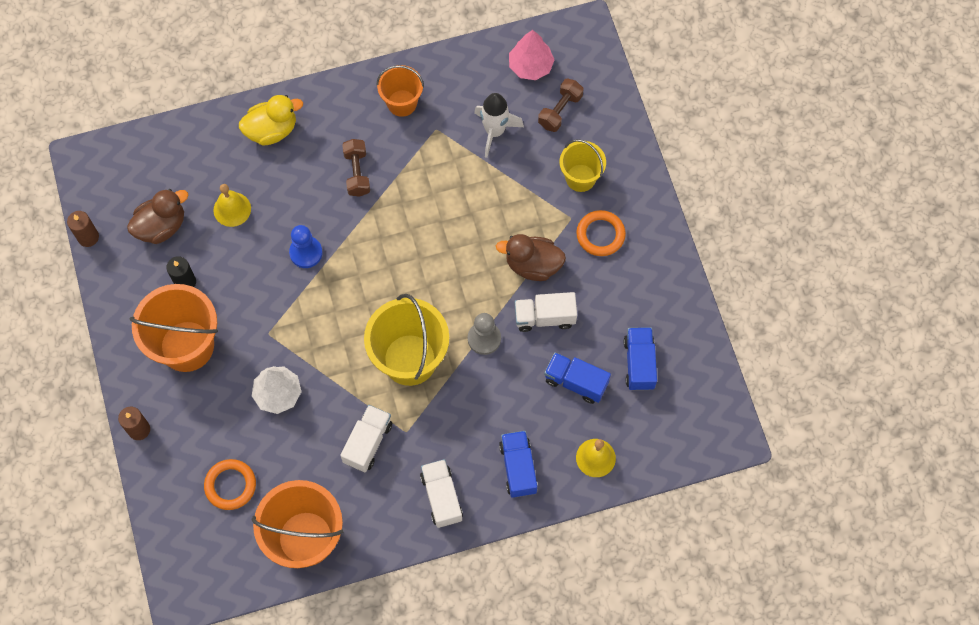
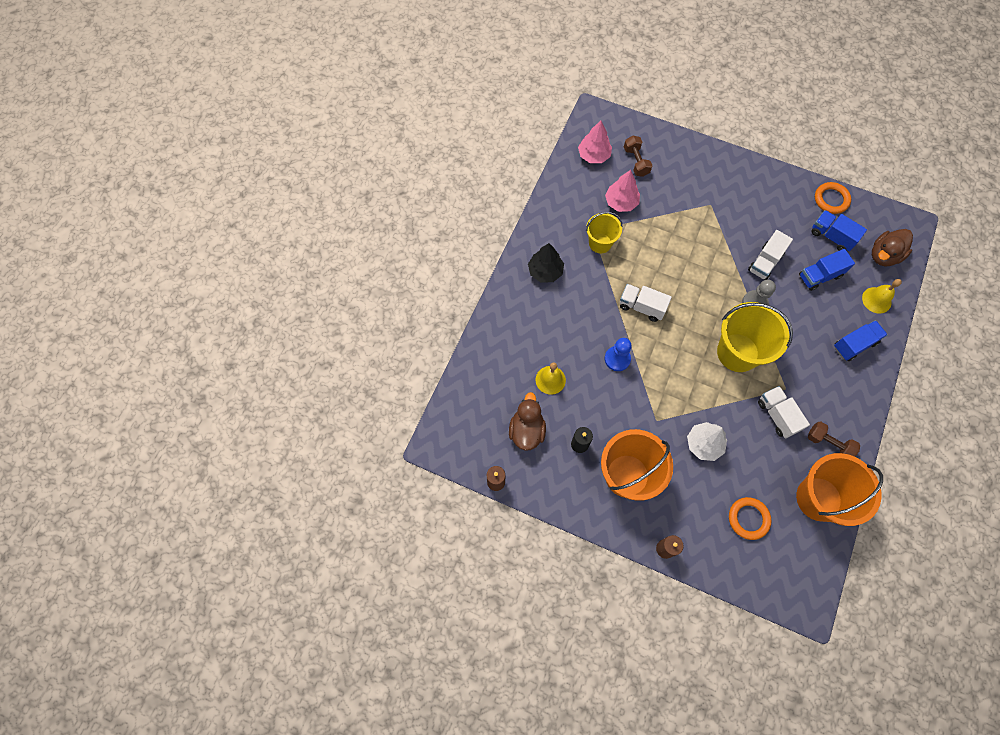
camera: 50 degrees left, 0 degrees up
(272, 130) = (514, 318): yellow duck -> none
(349, 120) = (545, 271): none -> black tree
(357, 173) = (586, 292): brown dumbbell -> brown dumbbell (829, 443)
(402, 103) = (559, 235): orange bucket -> none
(441, 497) = (844, 400): white truck -> white truck (641, 307)
(494, 131) = (621, 202): white rocket -> pink tree
(518, 468) = (854, 345): blue truck -> blue truck turned 120 degrees clockwise
(533, 265) = (725, 244): brown duck -> brown duck (884, 255)
(580, 178) = (688, 182): yellow bucket -> yellow bucket (600, 243)
(600, 235) = (733, 198): orange ring -> orange ring (831, 199)

